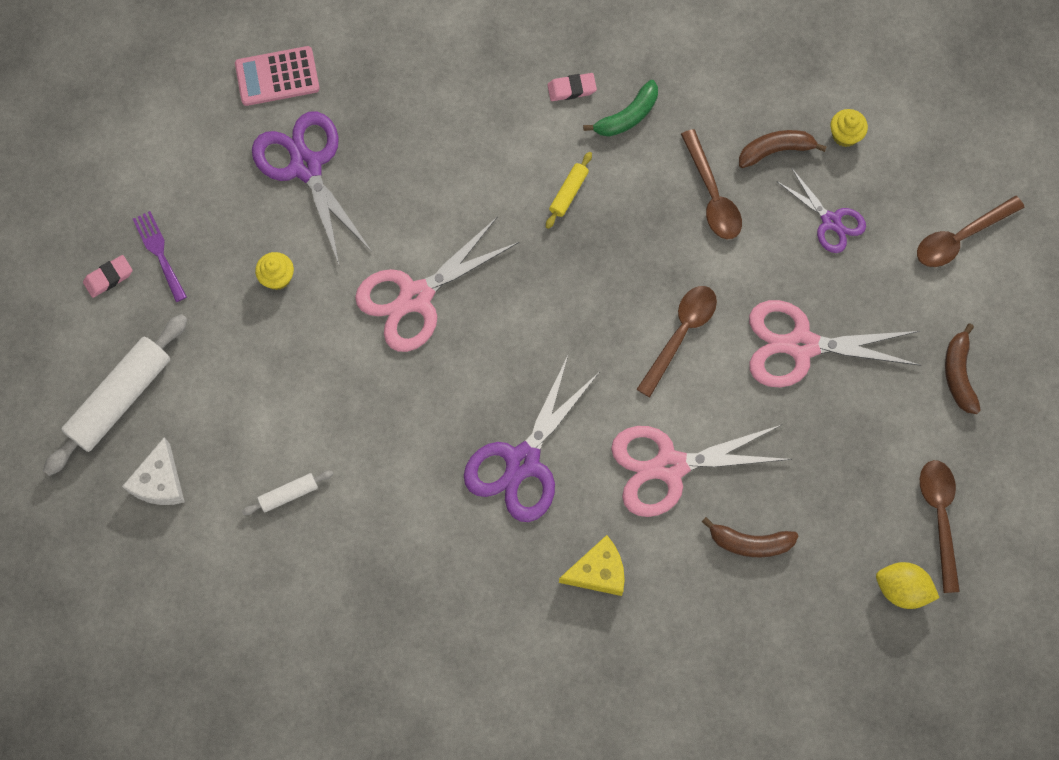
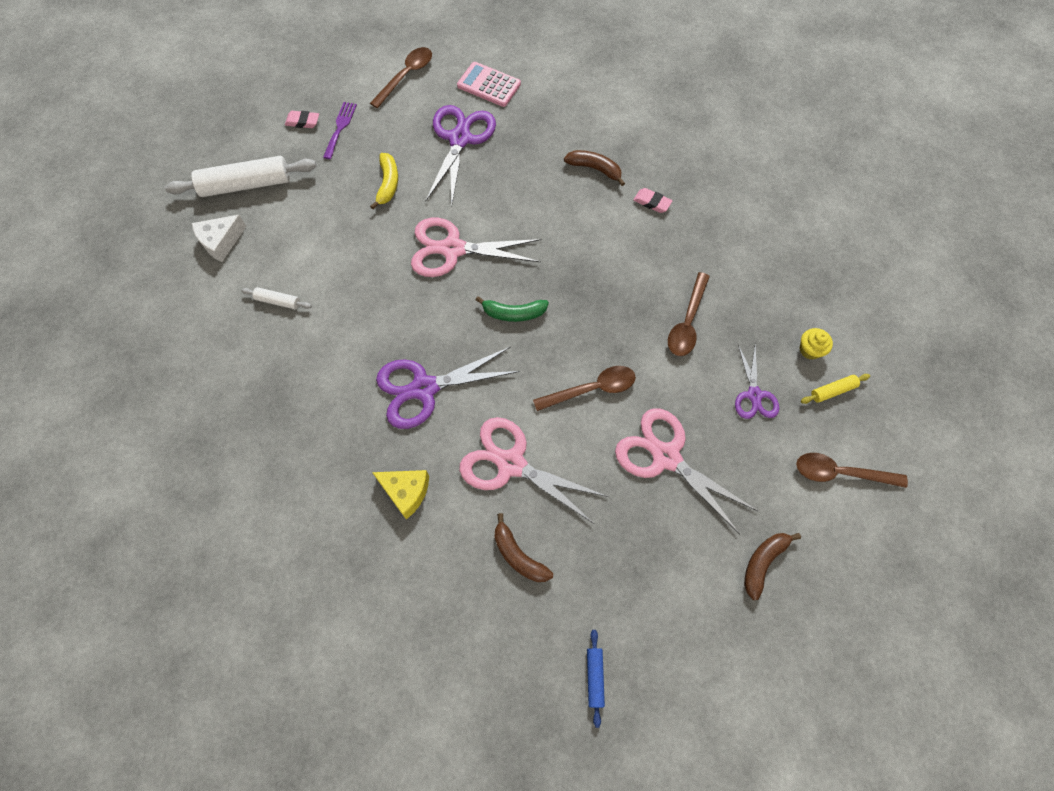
camera: 40 degrees right, 5 degrees down
(277, 277) = (388, 184): yellow cupcake -> yellow banana
(568, 193) = (597, 257): yellow rolling pin -> yellow rolling pin (832, 391)
(627, 116) = (673, 240): green banana -> green banana (514, 313)
(775, 150) = (753, 326): brown banana -> brown banana (595, 169)
(901, 589) = (594, 677): yellow lemon -> blue rolling pin
(939, 517) = (665, 650): brown spoon -> brown spoon (406, 76)

